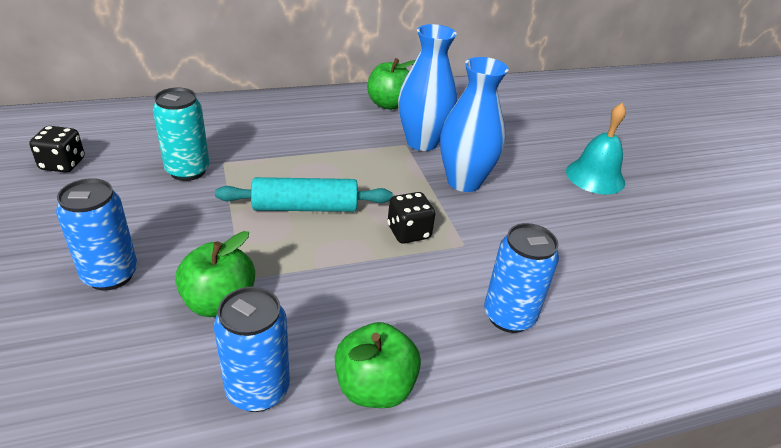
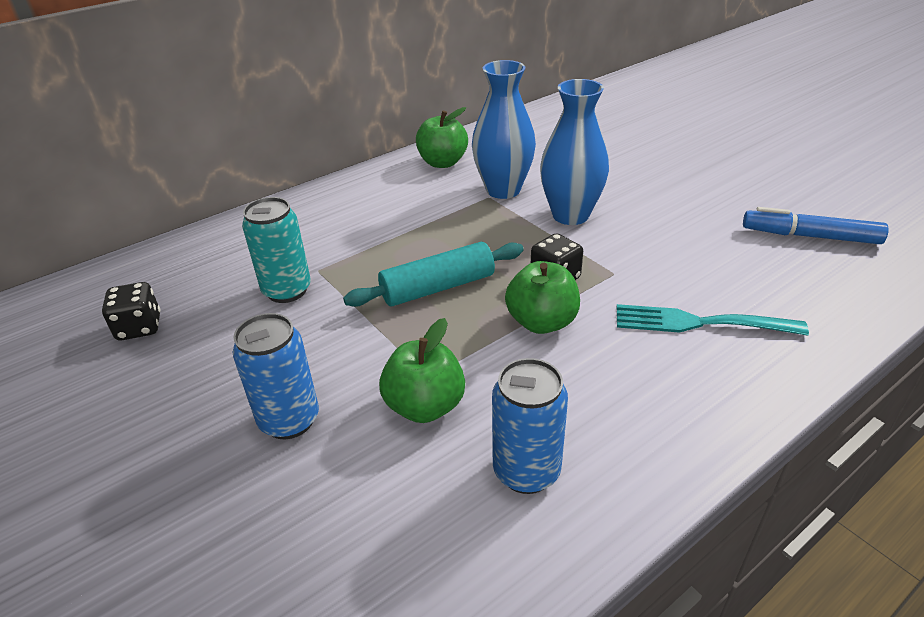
camera: 15 degrees left, 0 degrees up
(375, 387) = (630, 428): green apple -> green apple (542, 322)
(509, 316) = (699, 323): blue can -> turquoise fork
(595, 176) = (682, 174): turquoise bell -> none
(679, 273) = (810, 236): none -> blue marker

